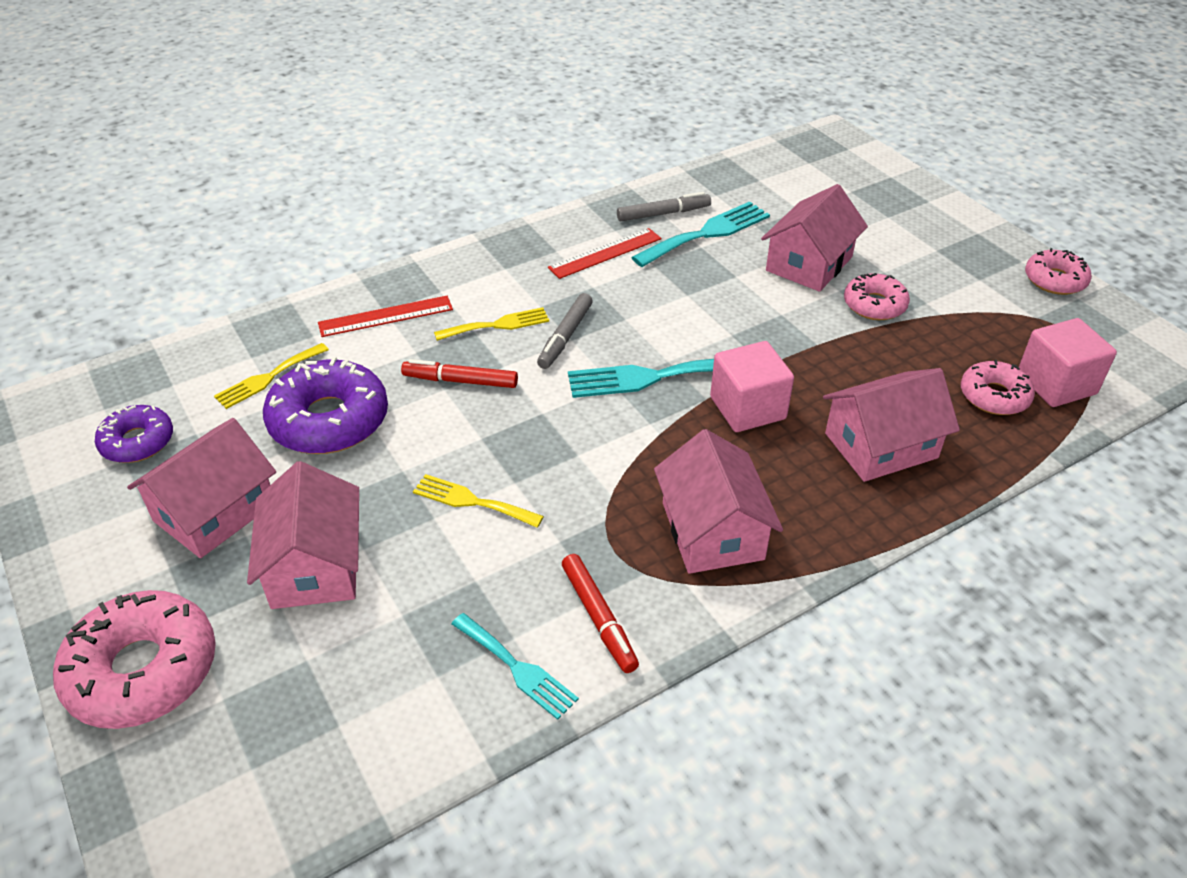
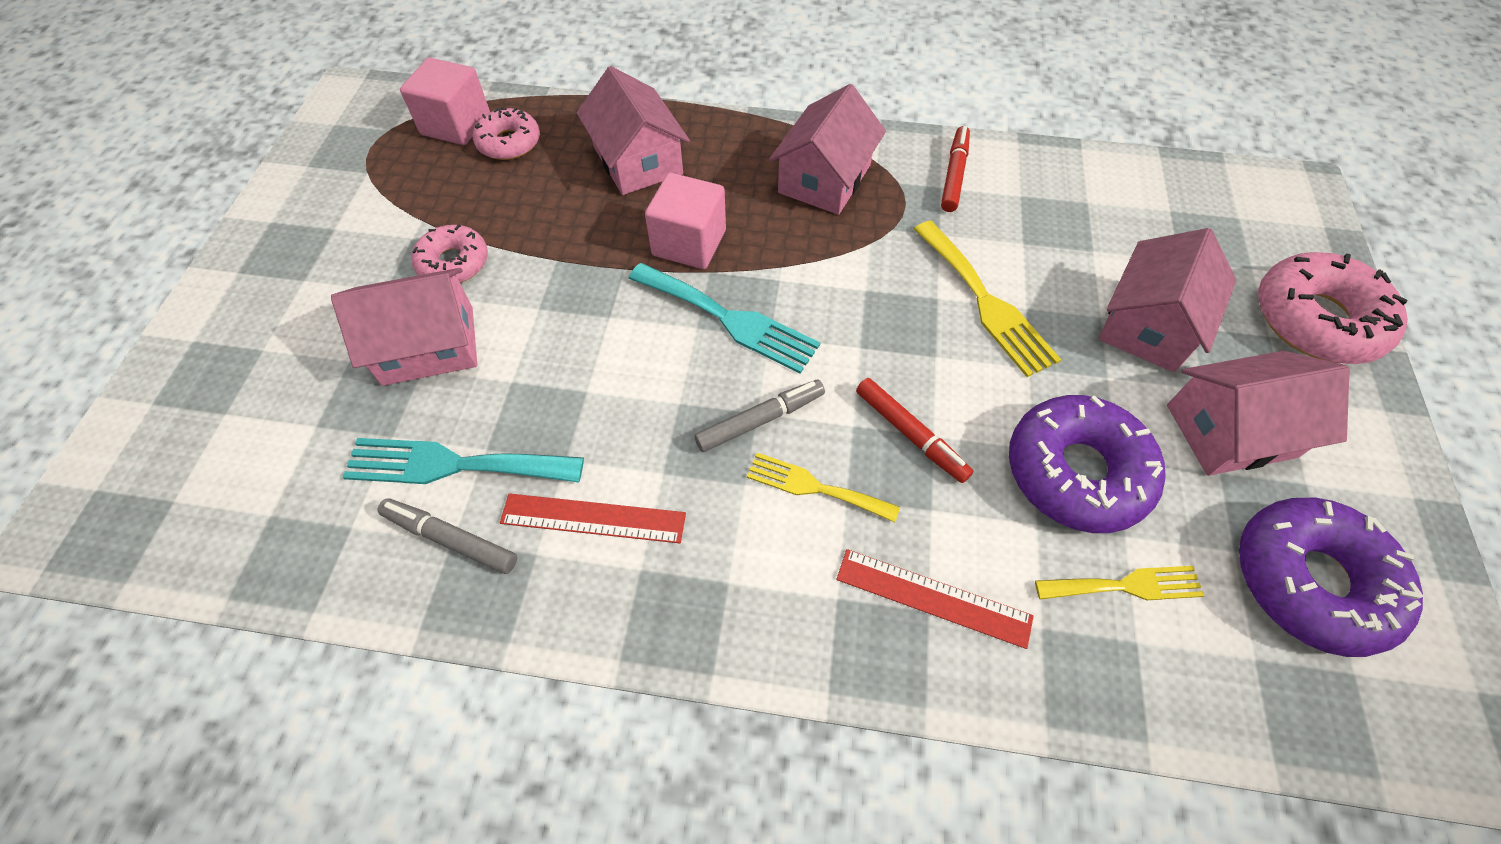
camera: 140 degrees left, 15 degrees up
(137, 442) = (1310, 581): purple donut -> purple donut, size x1.68
(472, 501) = (985, 302): yellow fork -> yellow fork, size x1.56
(517, 668) = (1031, 178): turquoise fork -> none
(881, 445) = (638, 160): pink house -> pink house turned 45 degrees clockwise
(1055, 280) = (288, 188): pink donut -> none

